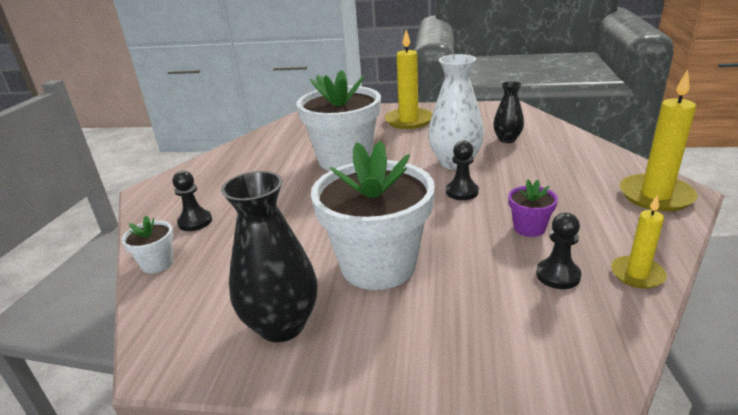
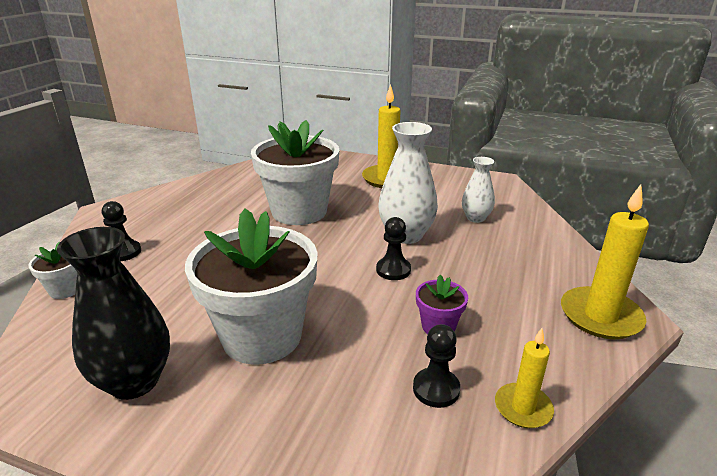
camera: 10 degrees right, 0 degrees up
(507, 139) = (475, 218): black vase -> white vase

